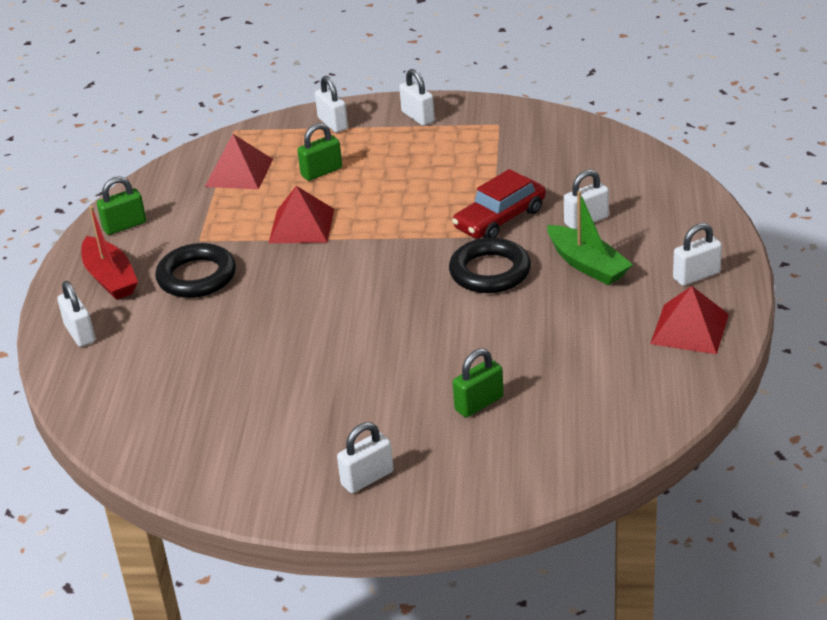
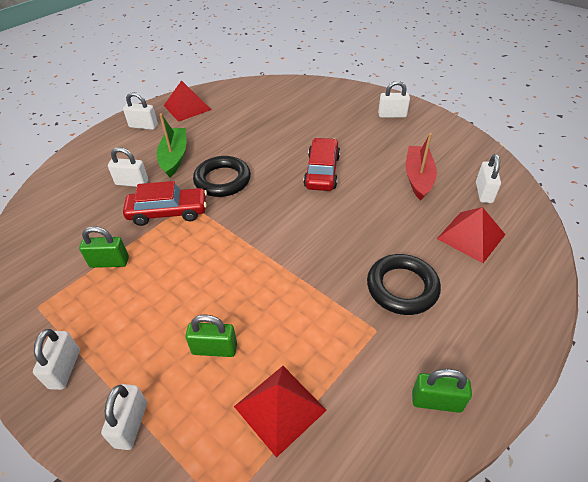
camera: 145 degrees left, 10 degrees up
(80, 333) = (520, 284): white padlock -> white padlock (483, 192)
(110, 278) = (476, 331): red boat -> red boat (418, 177)
(301, 225) = (287, 291): red pyramid -> red pyramid (470, 236)
(383, 339) = (322, 171): none -> red car
(479, 403) = (312, 120): green padlock -> green padlock (109, 262)

